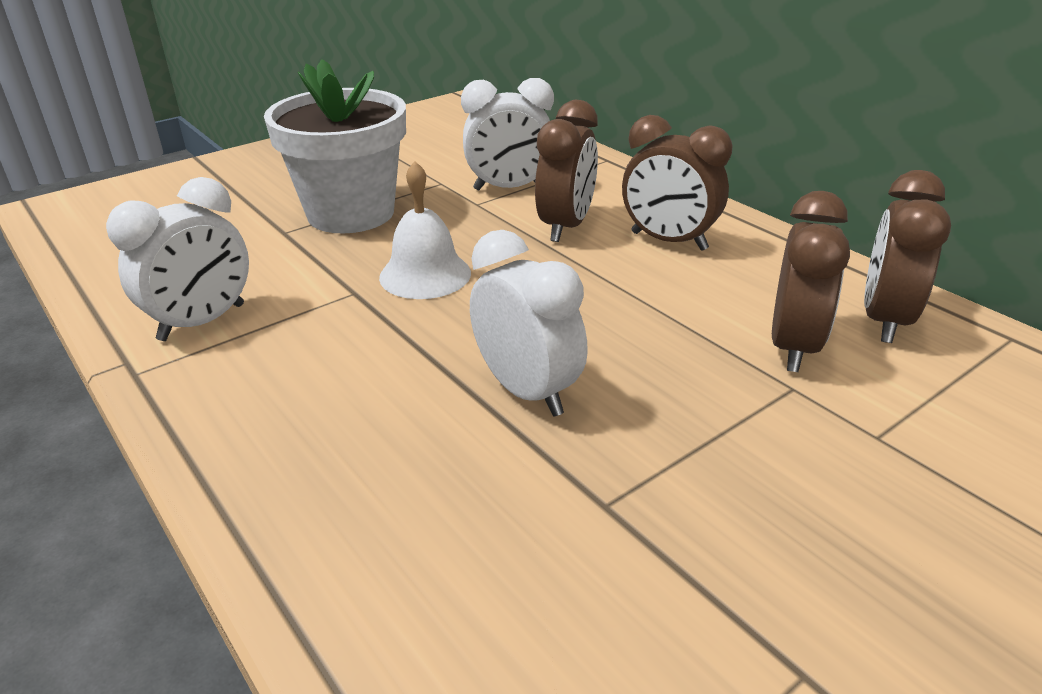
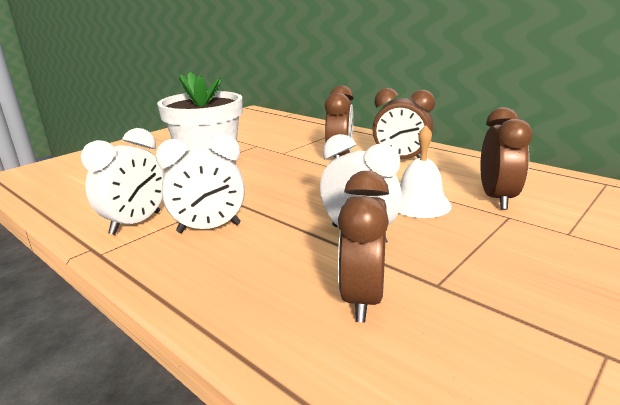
camera: 10 degrees left, 10 degrees down
(425, 274) = (268, 187): white bell -> white bell (419, 203)
(509, 188) = (298, 145): white clock -> white clock (209, 228)
(884, 320) = (537, 182): brown clock -> brown clock (362, 298)

